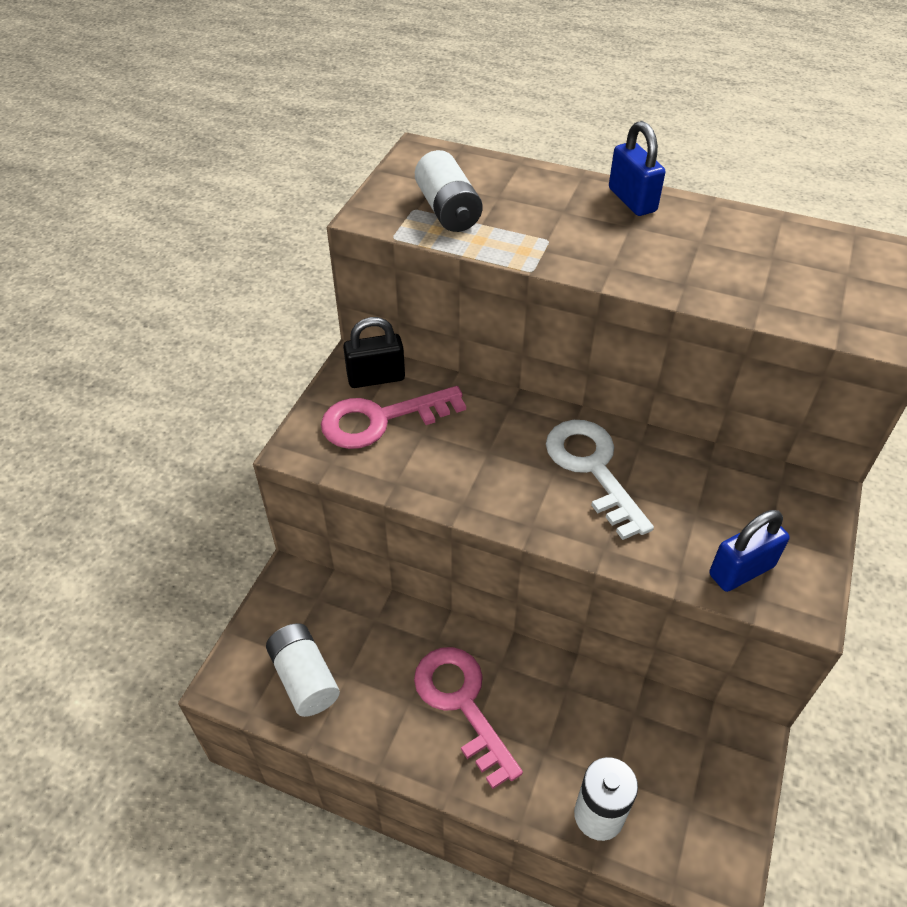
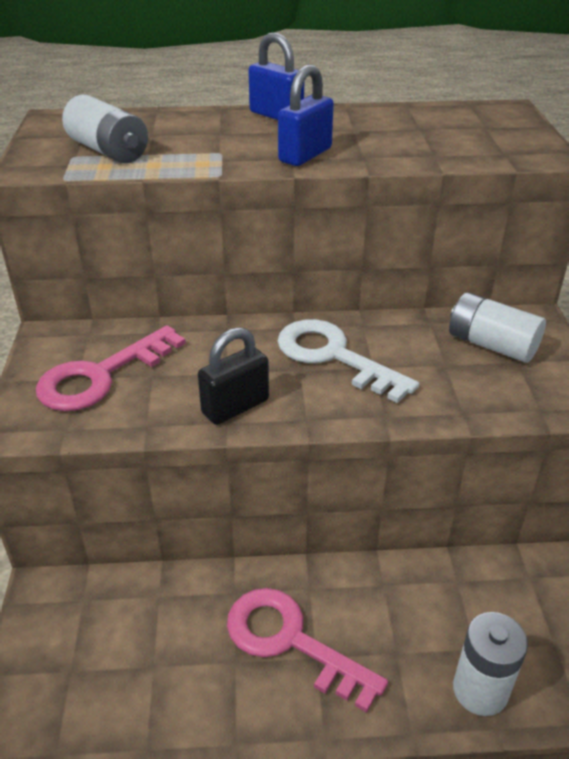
camera: 25 degrees left, 10 degrees down
(304, 678) = (105, 688): white battery -> white battery (491, 345)
(376, 378) = (77, 343): black padlock -> black padlock (235, 407)
(741, 570) = (512, 394): blue padlock -> blue padlock (305, 155)

